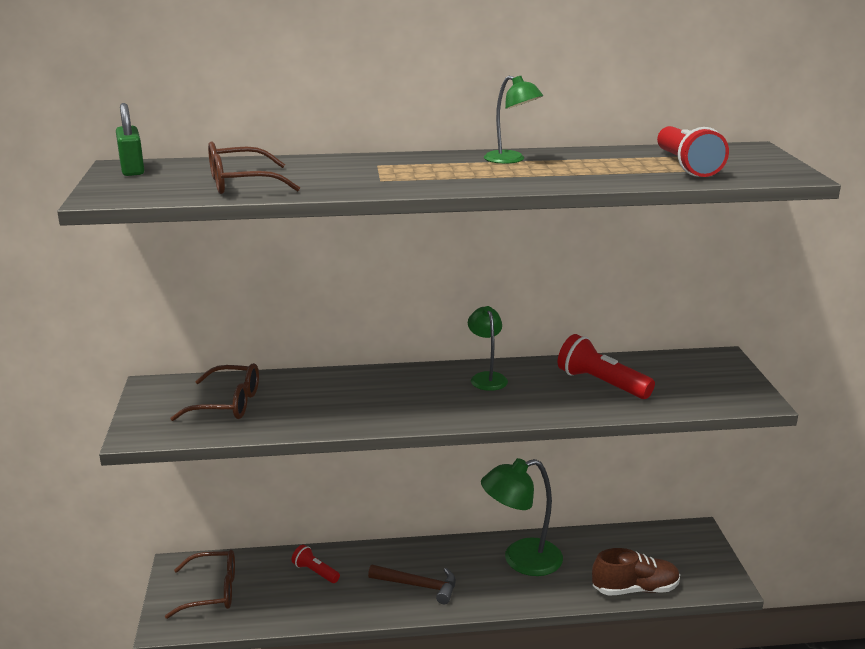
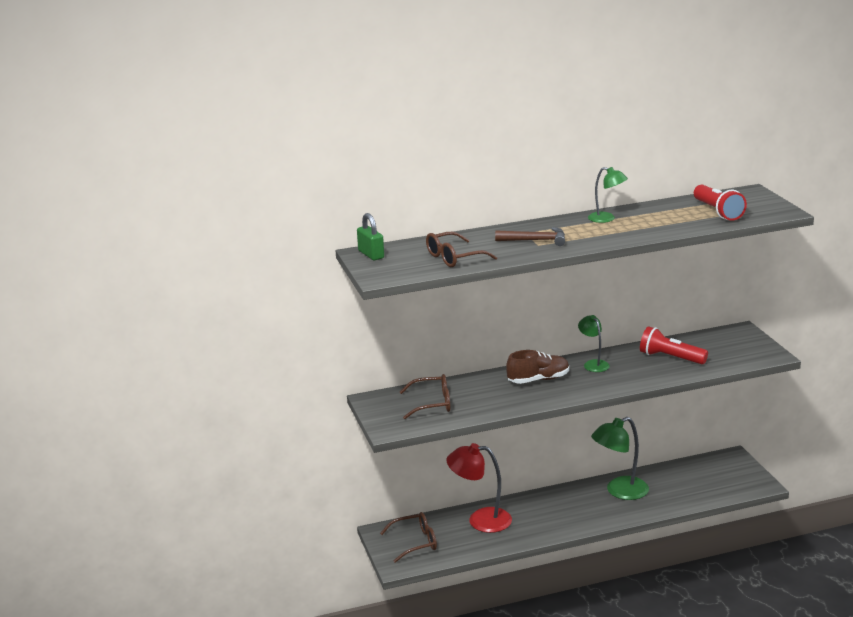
camera: 10 degrees left, 0 degrees up
(315, 572) = (480, 520): red flashlight -> red lamp
(418, 586) = (557, 517): brown hammer -> brown hammer (535, 240)
(635, 589) = (703, 497): brown shoe -> brown shoe (538, 380)

